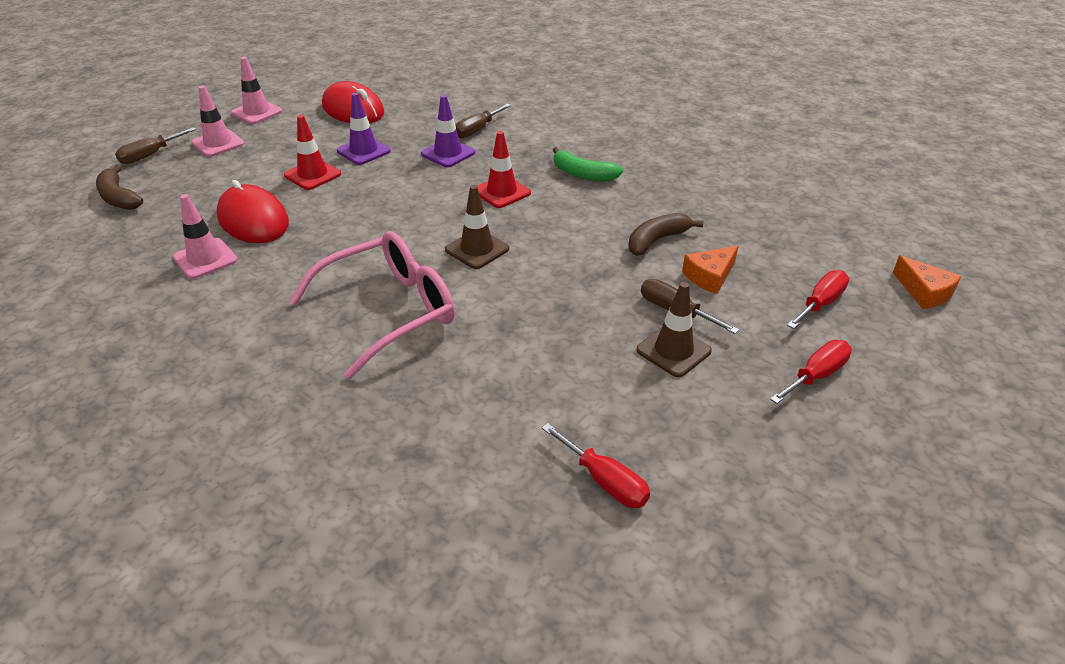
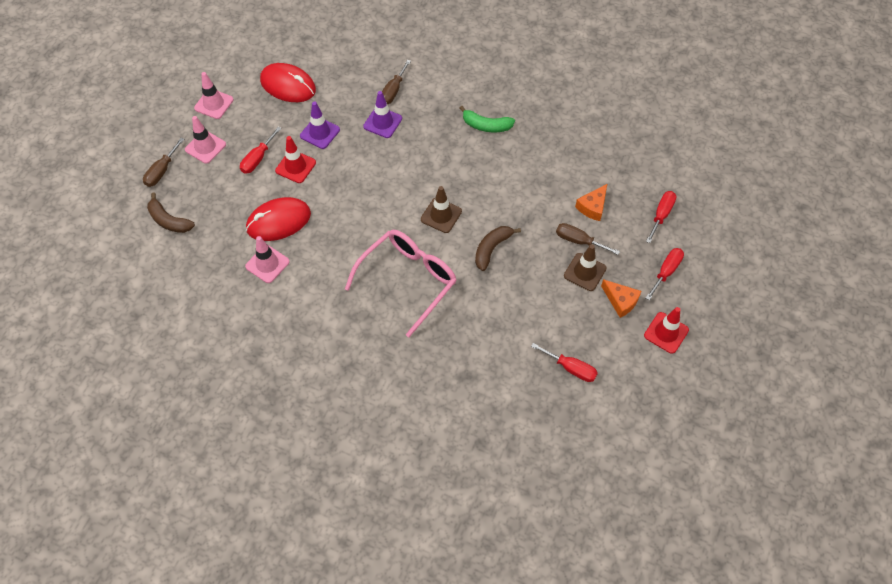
camera: 15 degrees left, 20 degrees up
(253, 220) = (278, 221): red mouse -> red mouse turned 60 degrees counterclockwise
(272, 161) = (258, 159): none -> red screwdriver
(502, 192) = (436, 156): red traffic cone -> red traffic cone (666, 333)
(656, 240) = (552, 181): brown banana -> brown banana (491, 249)
(924, 292) = (719, 192): orange cheese -> orange cheese (621, 301)

